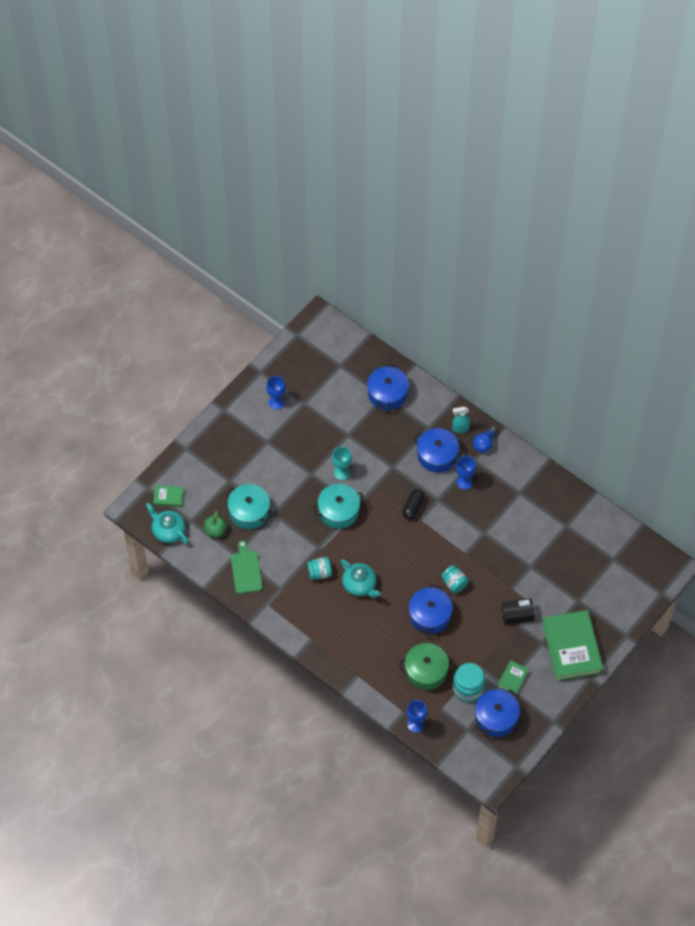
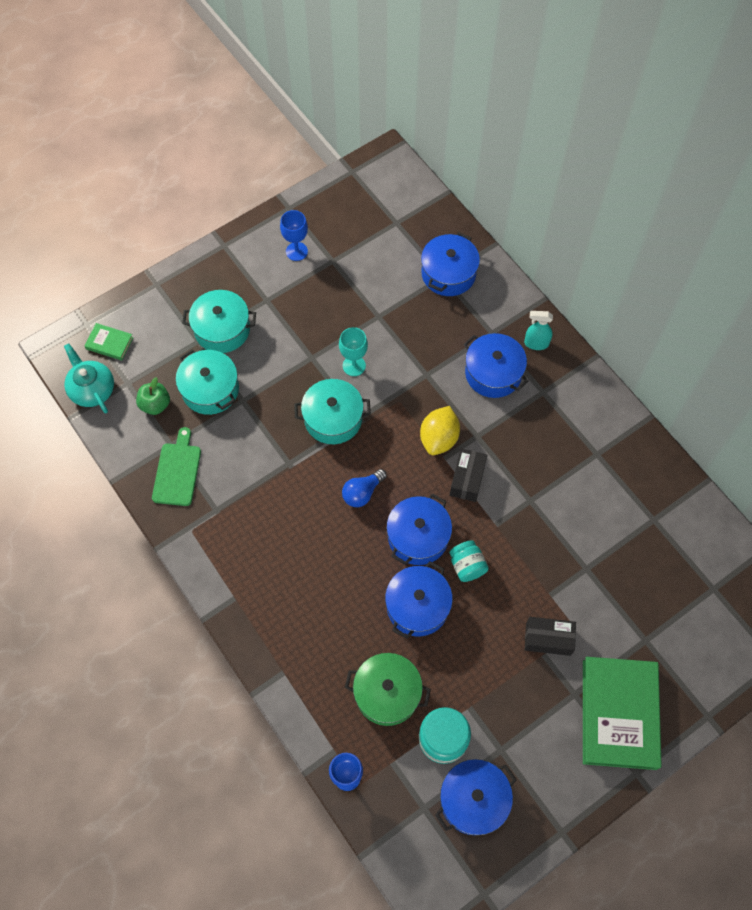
camera: 15 degrees right, 5 degrees up
(243, 469) = (222, 329): none -> turquoise pot
(319, 573) = (278, 501): turquoise jar -> none
(360, 585) = (330, 533): turquoise teapot -> none
(413, 507) = (439, 438): black capsule -> yellow lemon
(417, 573) = (418, 536): none -> blue pot
(439, 529) = (467, 479): none -> black box
(464, 482) = (521, 419): blue goblet -> none
(484, 443) = (564, 372): blue light bulb -> blue light bulb (362, 493)
(513, 678) = (516, 740): green book -> none

